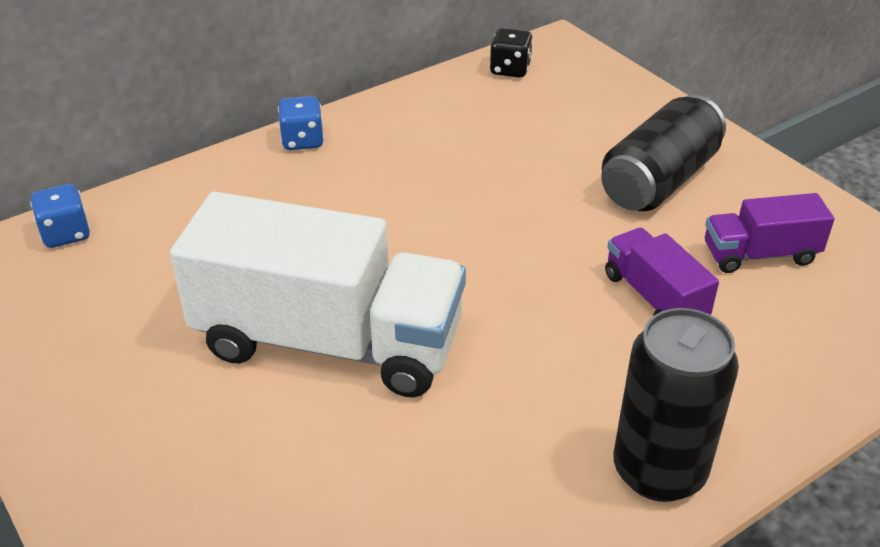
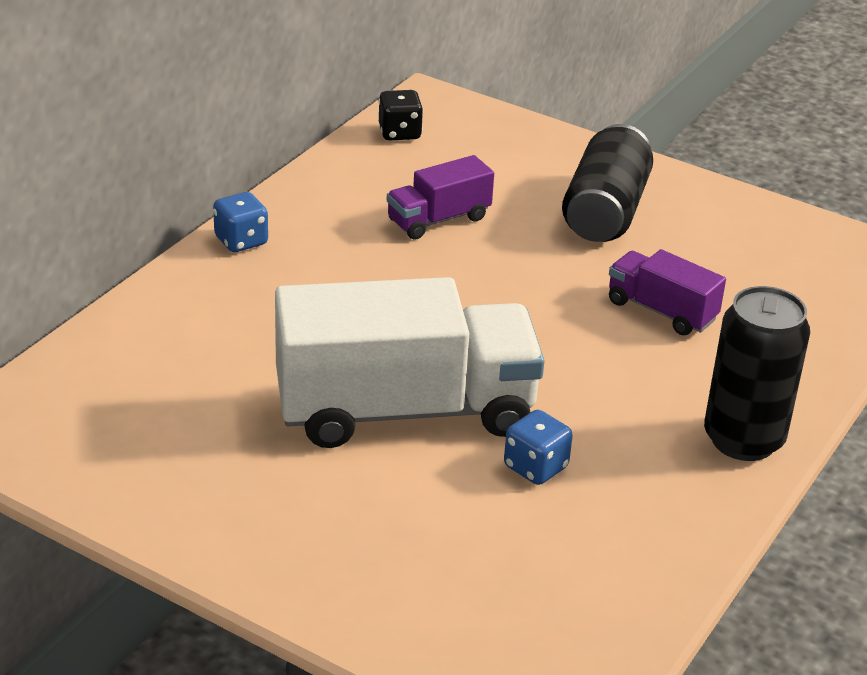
camera: 25 degrees left, 5 degrees down
(66, 234) = (67, 377): blue dice -> blue dice (535, 467)
(760, 254) = (726, 257): purple truck -> purple truck (438, 219)

